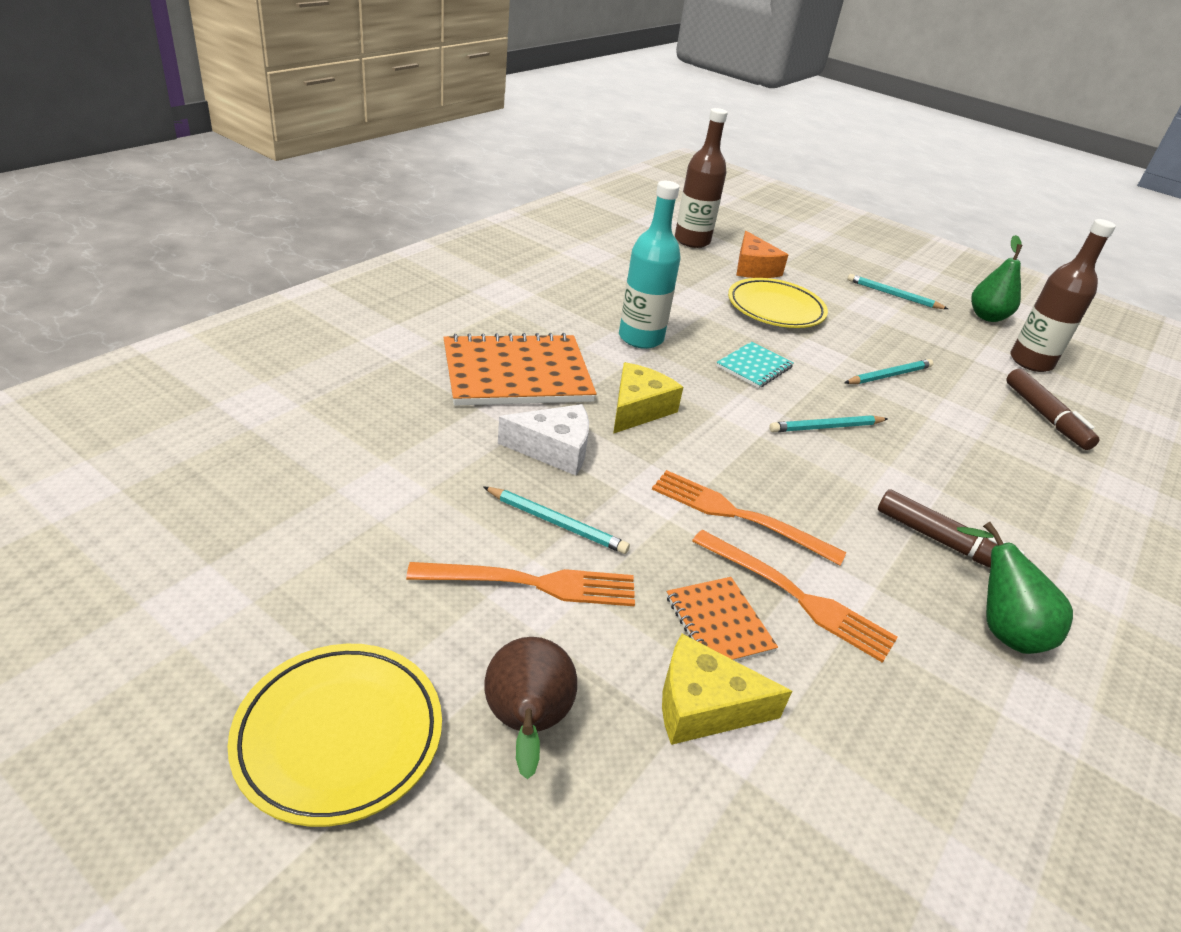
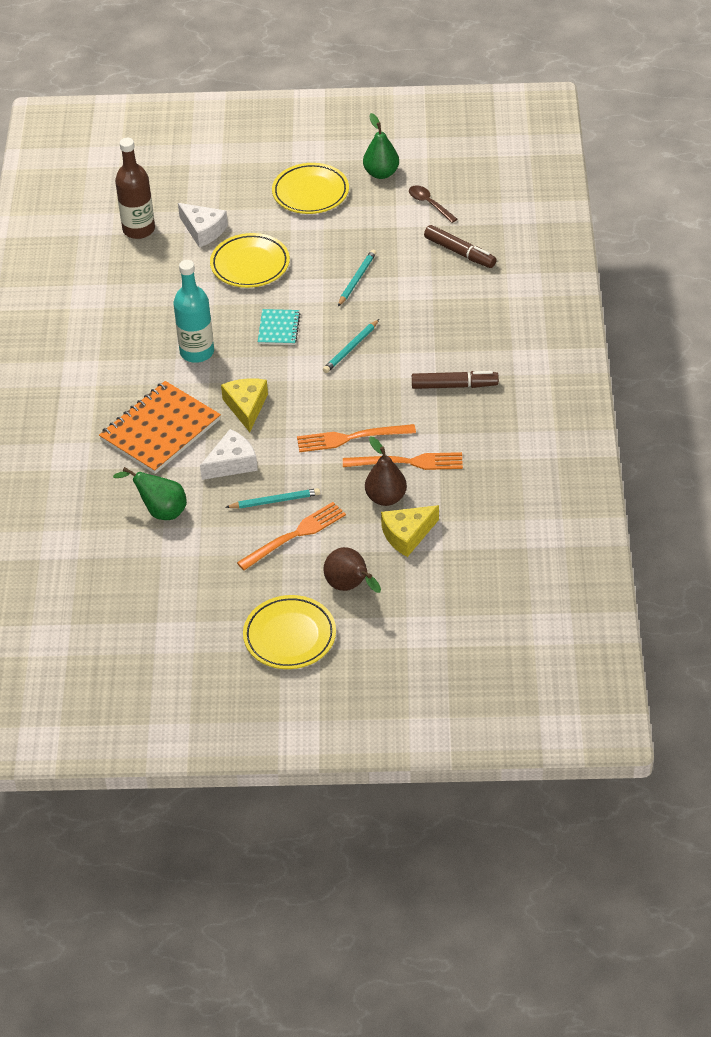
camera: 30 degrees left, 10 degrees up
(718, 623) = (386, 498): orange notebook -> brown pear
(753, 268) = (203, 230): orange cheese -> white cheese
(893, 295) = (310, 193): turquoise pencil -> yellow plate
(1000, 628) = (501, 417): green pear -> green pear (160, 511)
(1031, 362) = (429, 204): brown bottle -> brown spoon

